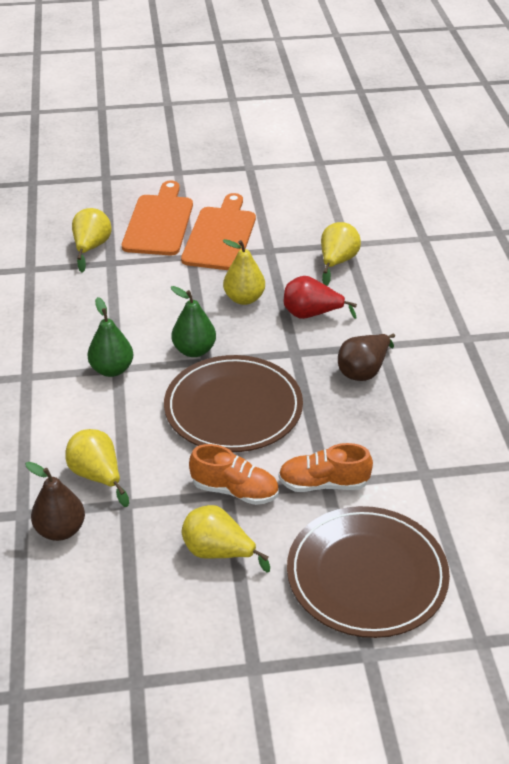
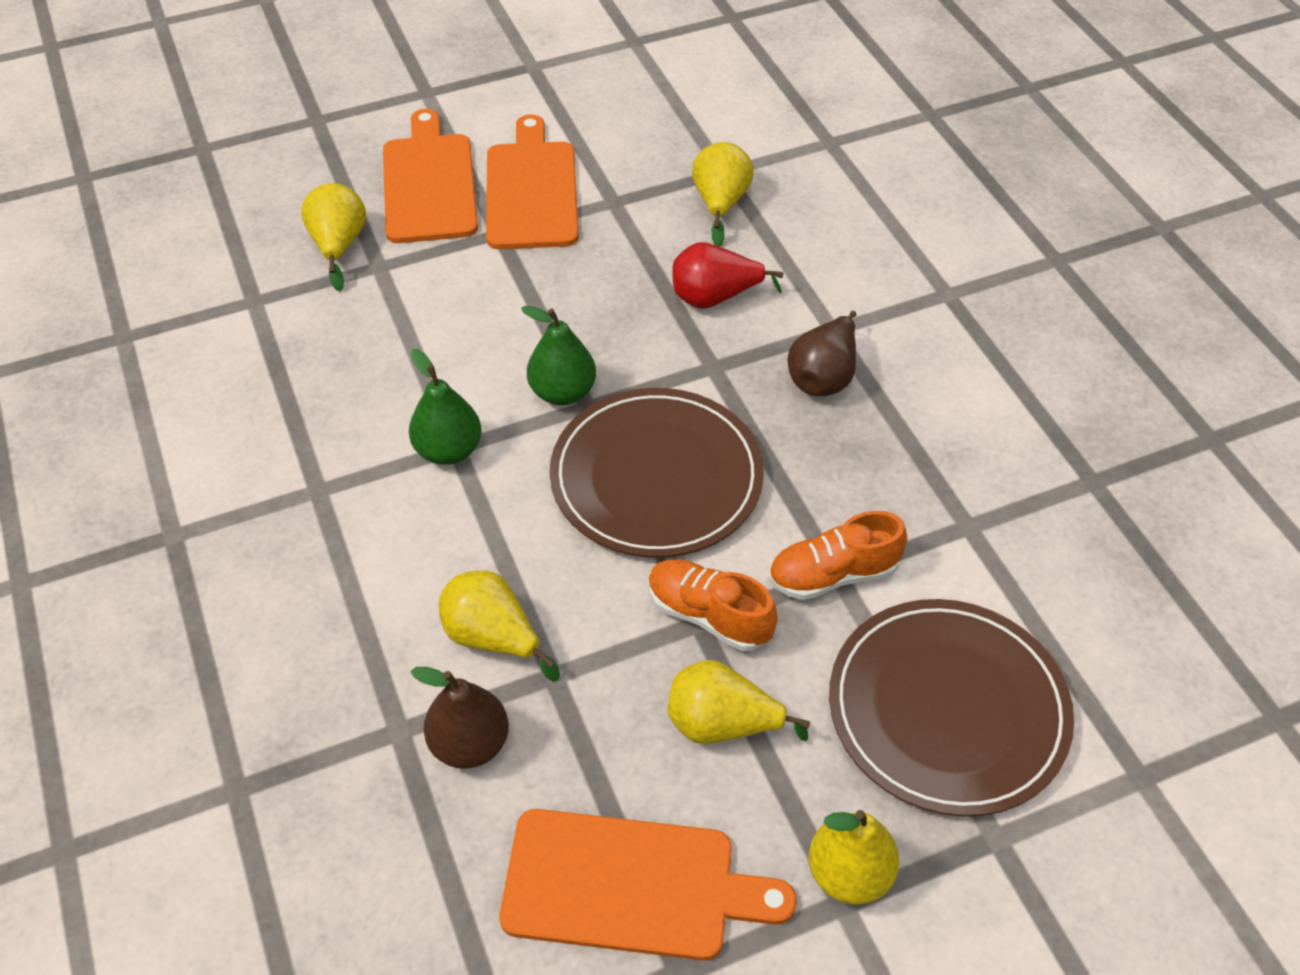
camera: 15 degrees left, 10 degrees up
(125, 627) = (630, 885): none -> orange cutting board
(235, 490) = (709, 615): orange shoe -> orange shoe turned 150 degrees counterclockwise
(244, 298) = (606, 290): yellow pear -> yellow pear (849, 873)

